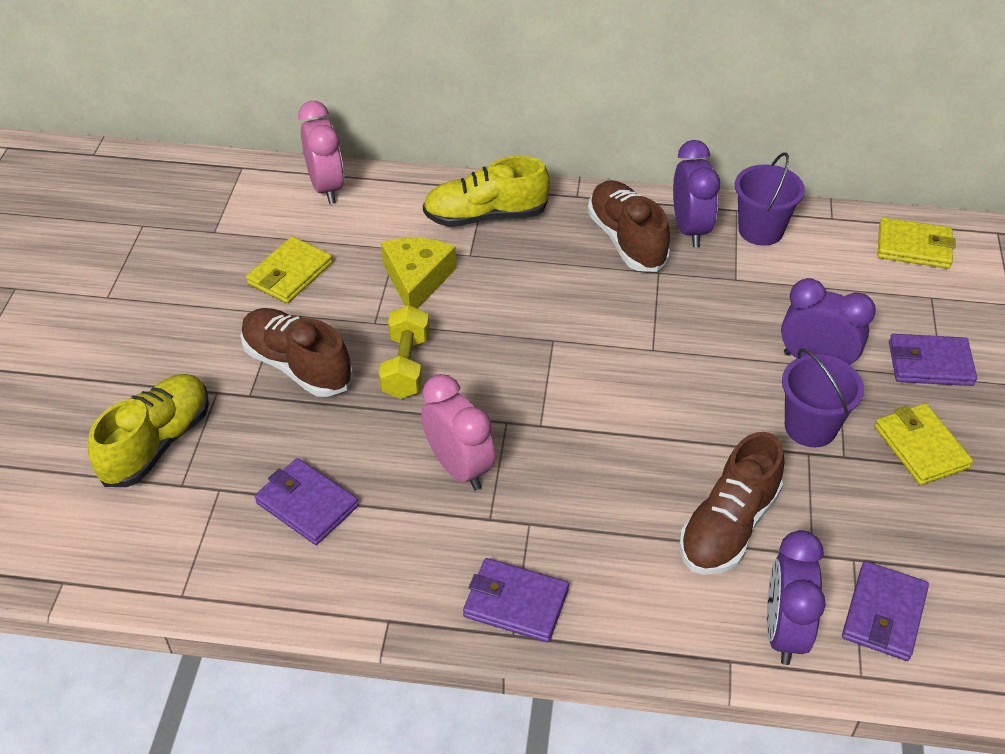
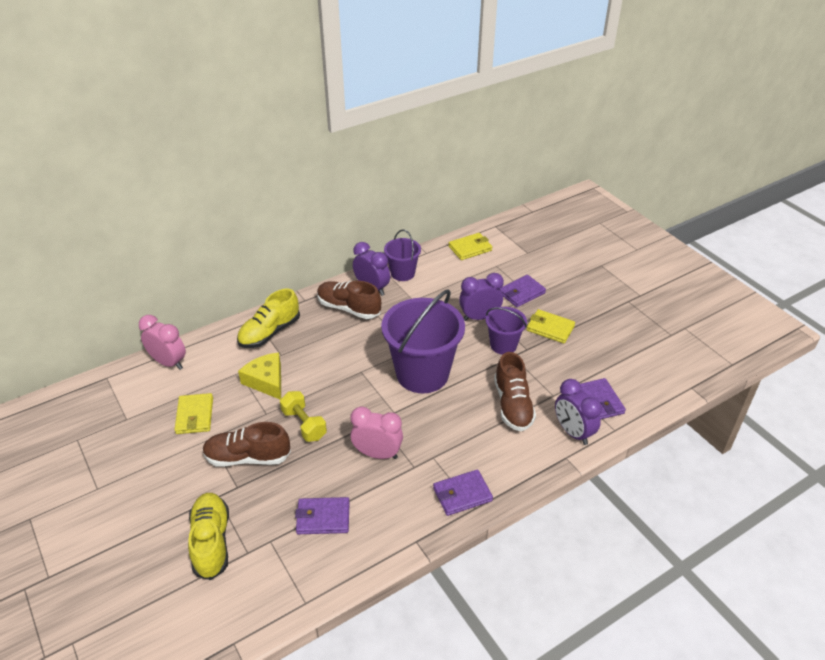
camera: 40 degrees left, 5 degrees down
(637, 395) = (422, 374): none -> purple bucket

